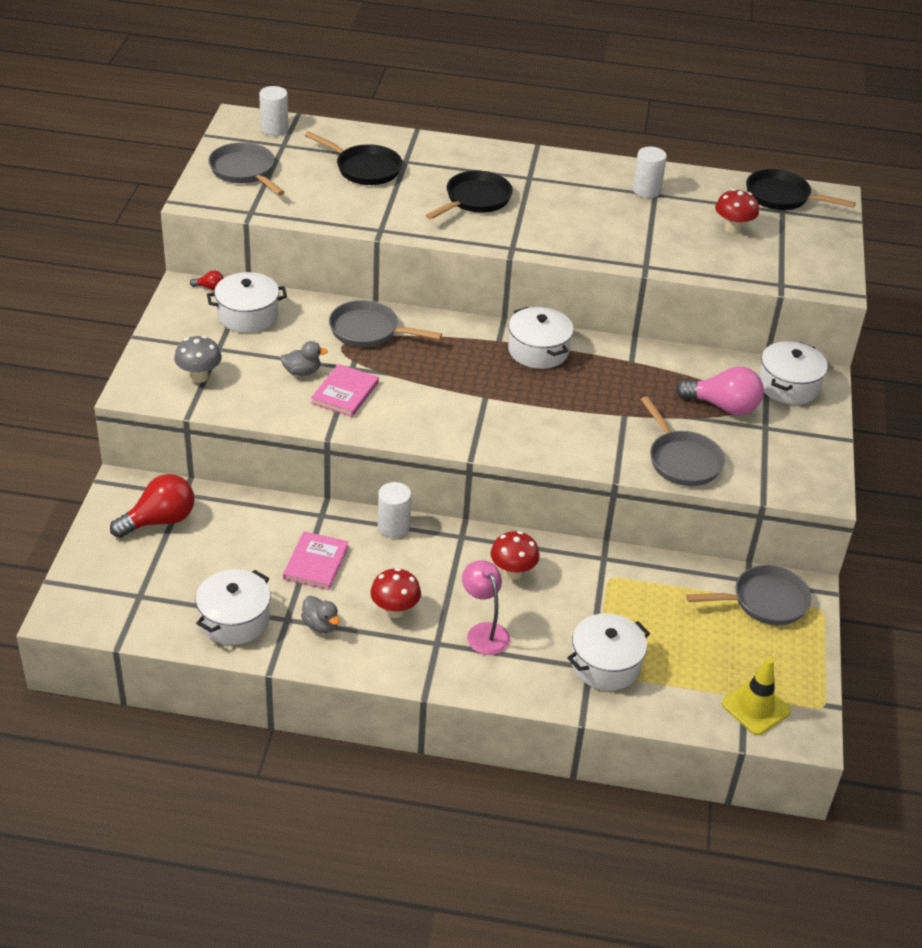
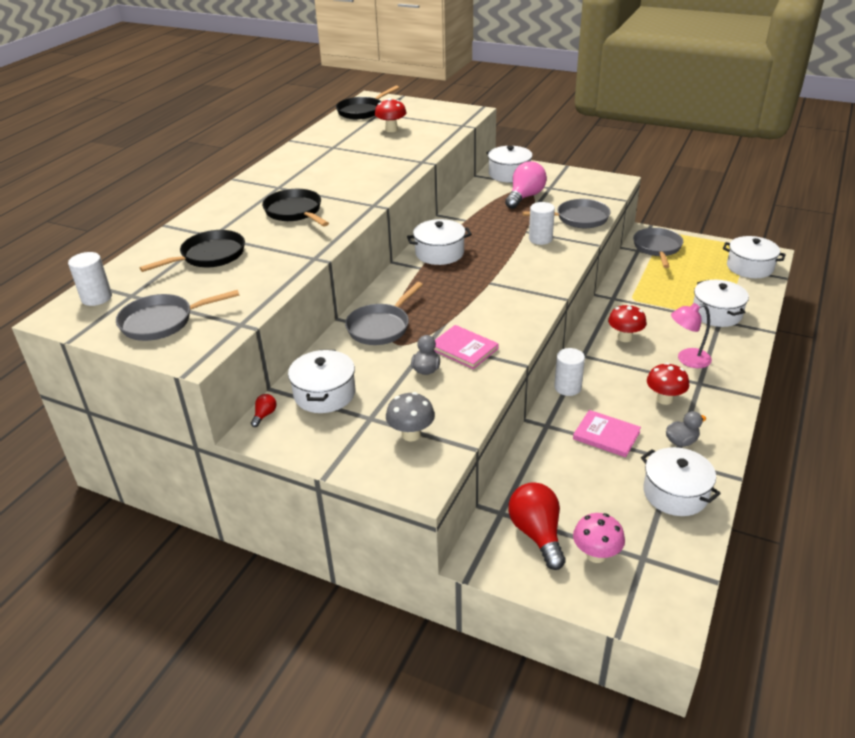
camera: 70 degrees left, 5 degrees down
(139, 562) = (596, 555): none -> pink mushroom
(646, 190) = (326, 149): white cylinder -> white cylinder (540, 239)
(756, 707) = (749, 267): yellow traffic cone -> white pot

